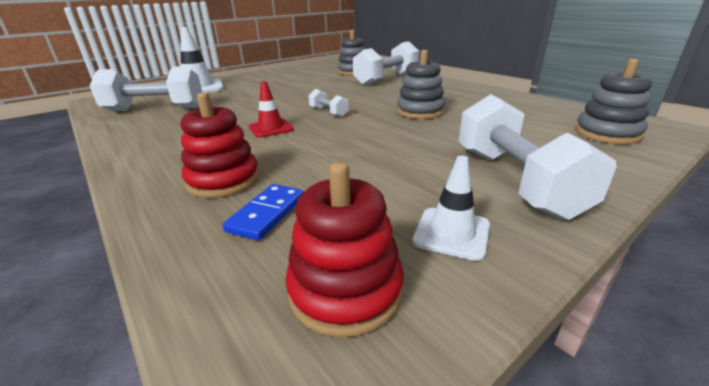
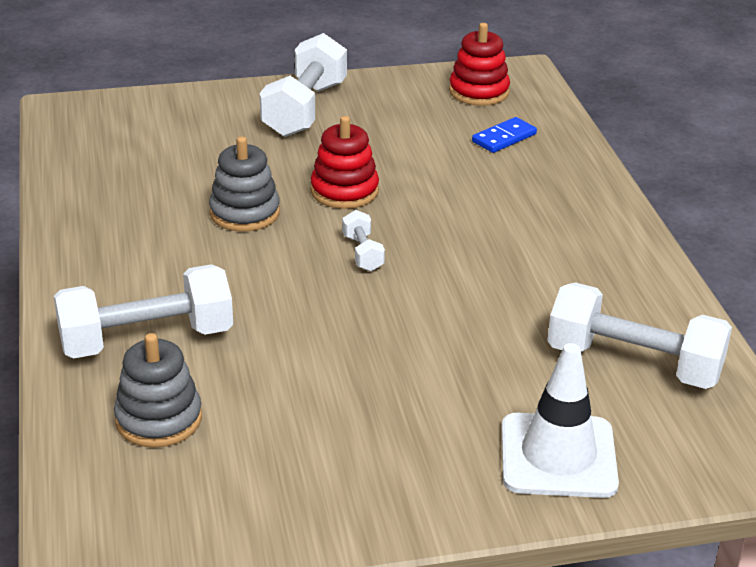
camera: 155 degrees left, 5 degrees up
(223, 180) = (531, 176): red stacking toy -> red stacking toy (344, 191)
(271, 128) = (460, 240): red traffic cone -> none
(451, 233) = (397, 96): white traffic cone -> none
(607, 133) = (131, 120): grey stacking toy -> none

